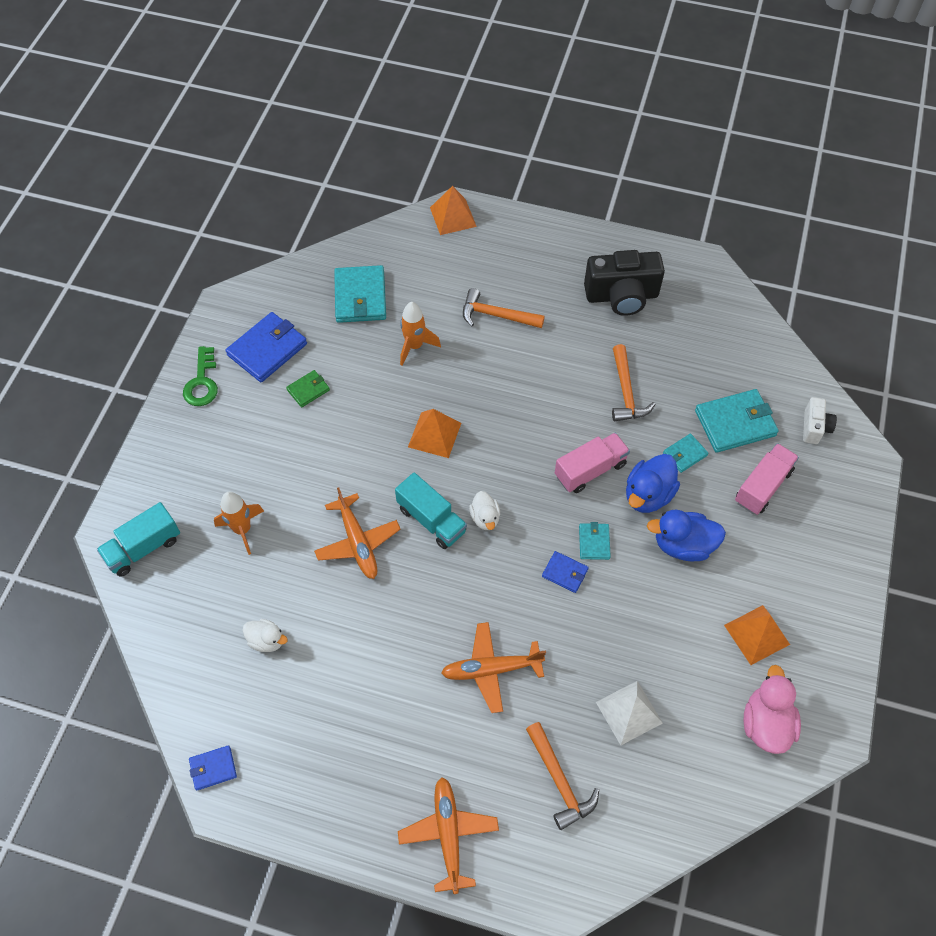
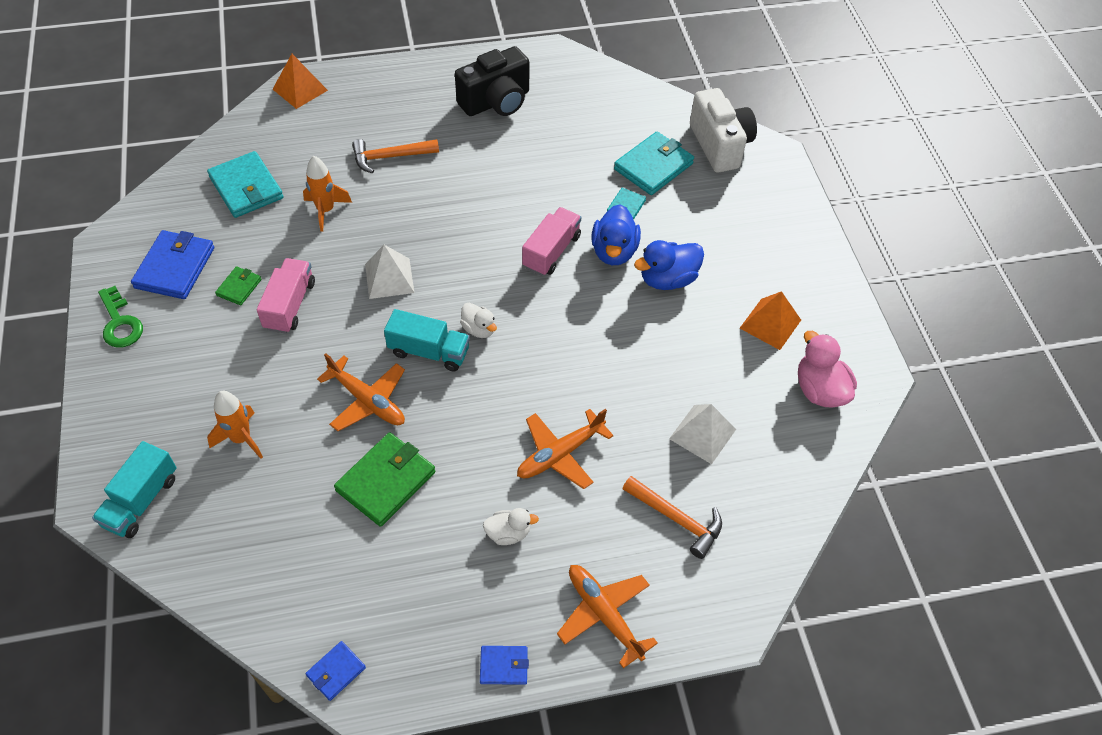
camera: 30 degrees left, 5 degrees down
(267, 640) = (325, 528): white duck -> white duck (508, 533)
(335, 623) = (385, 481): none -> green wallet
(434, 434) = (389, 278): orange pyramid -> white pyramid
(565, 573) = (579, 344): blue wallet -> blue wallet (504, 666)
(594, 542) = (590, 309): turquoise wallet -> none
(626, 392) = (545, 176): orange hammer -> none
(762, 486) = (705, 207): pink truck -> pink truck (290, 305)
(814, 427) = (720, 145): white camera -> white camera, size x1.92

